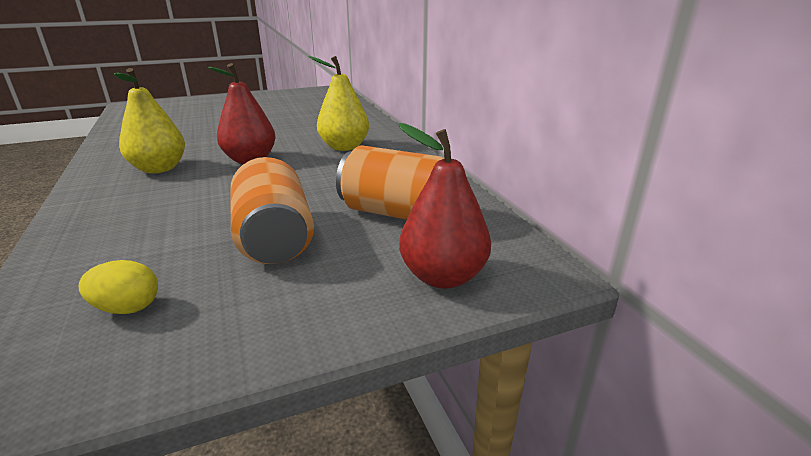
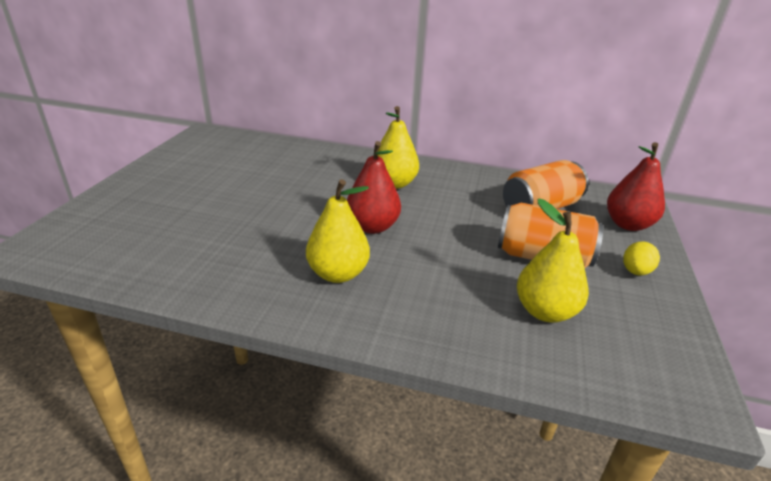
camera: 55 degrees left, 5 degrees up
(127, 308) = (606, 331): yellow egg -> yellow egg (635, 272)
(151, 262) = (545, 311): none -> yellow pear

